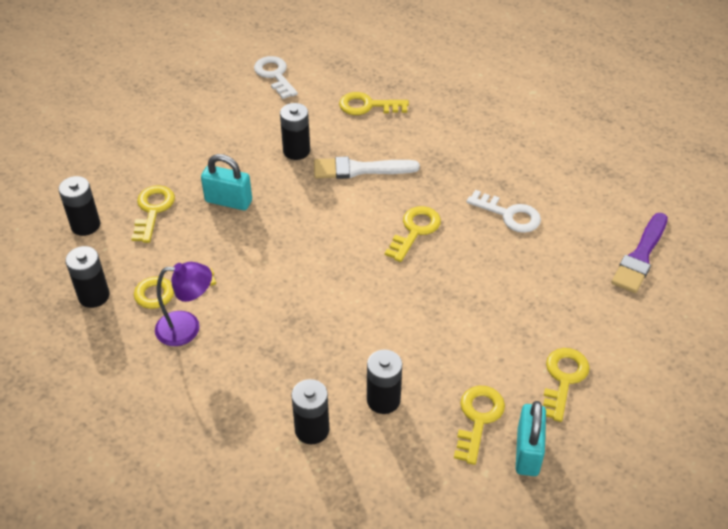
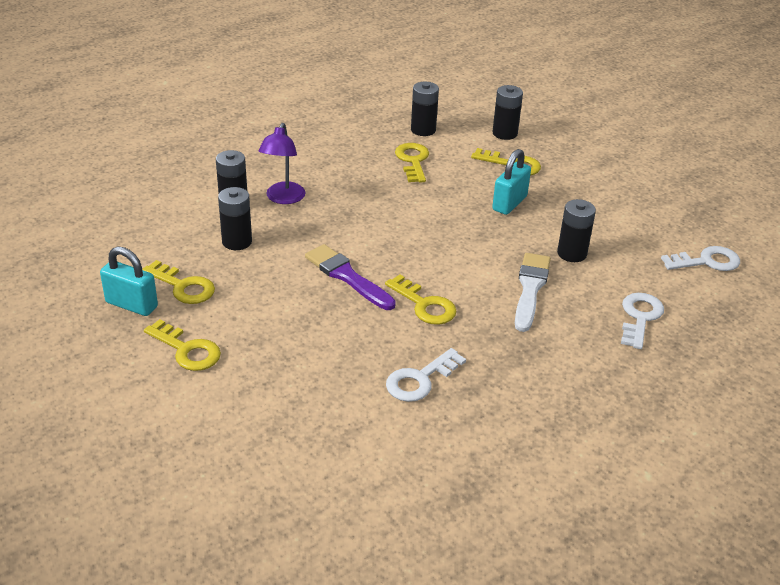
camera: 105 degrees right, 10 degrees down
(187, 328) = (368, 164): purple lamp -> purple lamp (283, 198)
(368, 106) = (640, 317): yellow key -> white key
(640, 256) = (307, 470): purple brush -> purple brush (347, 277)

